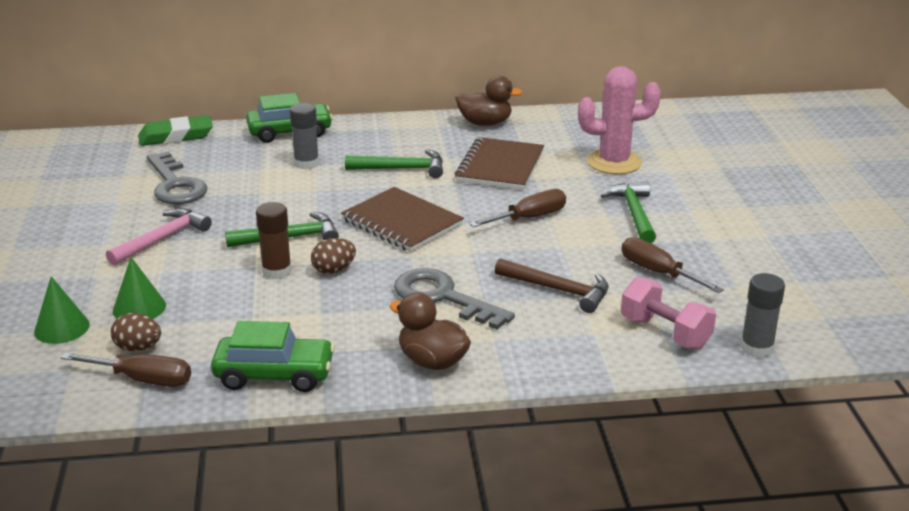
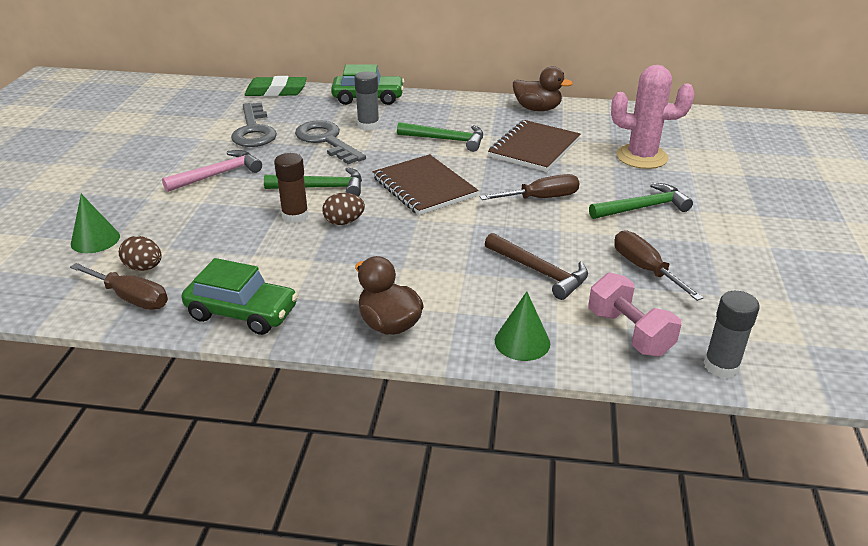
camera: 15 degrees right, 5 degrees up
(139, 308) = (166, 231): green cone -> green cone (522, 342)
(443, 297) = (428, 262): grey key -> grey key (326, 141)
(634, 214) = (642, 208): green hammer -> green hammer turned 60 degrees clockwise

